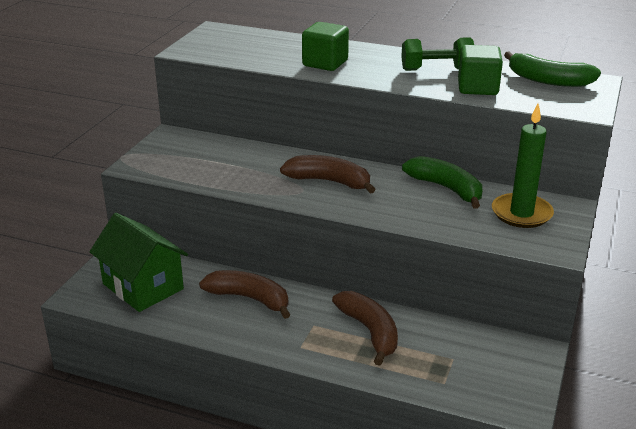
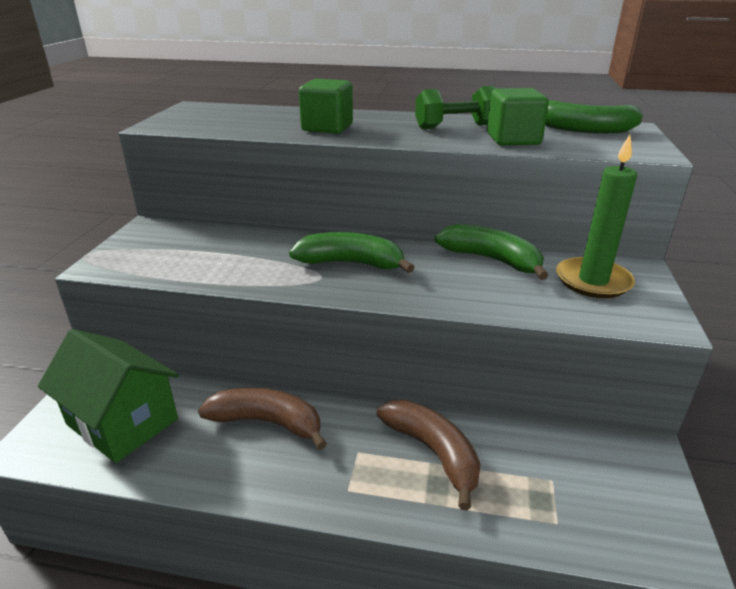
camera: 10 degrees left, 0 degrees up
(329, 181) = (351, 263): brown banana -> green banana

